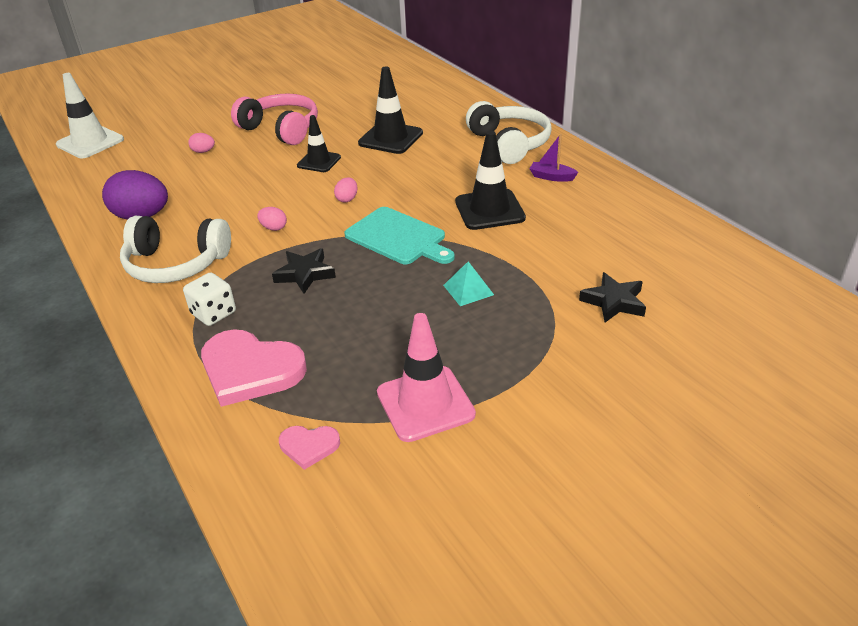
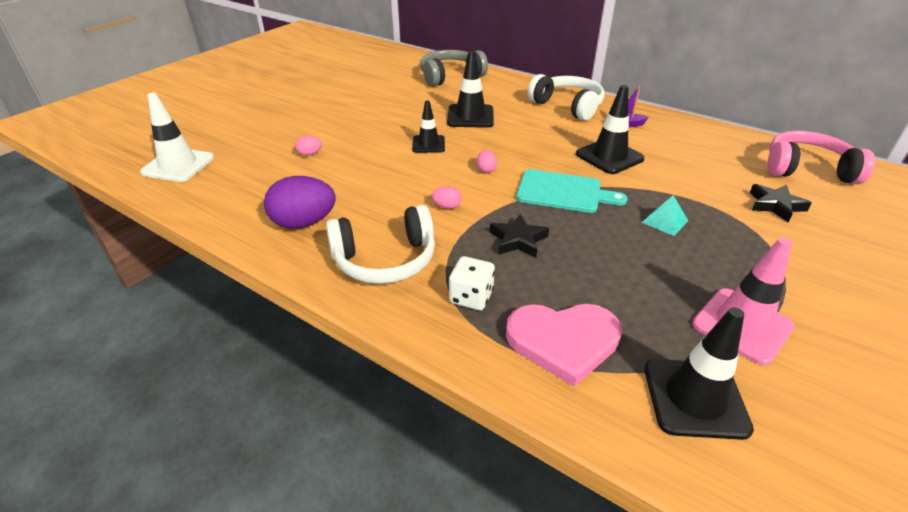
camera: 25 degrees left, 0 degrees up
(281, 129) = (366, 124): pink headphones -> pink headphones (807, 169)
(309, 446) = (695, 398): pink heart -> black traffic cone
(417, 88) = (450, 76): none -> grey headphones

